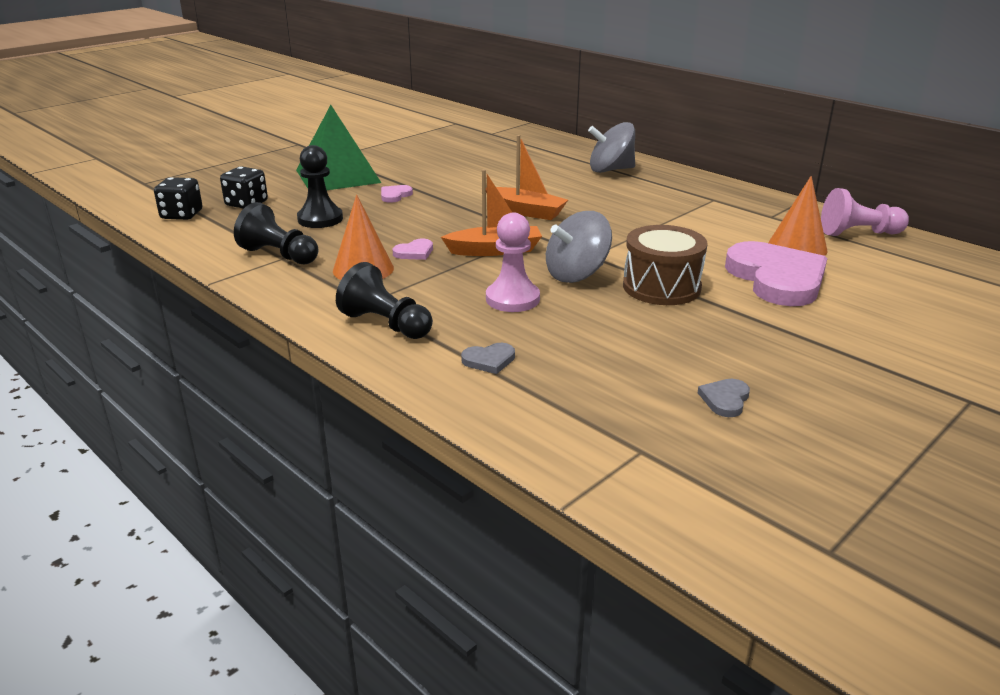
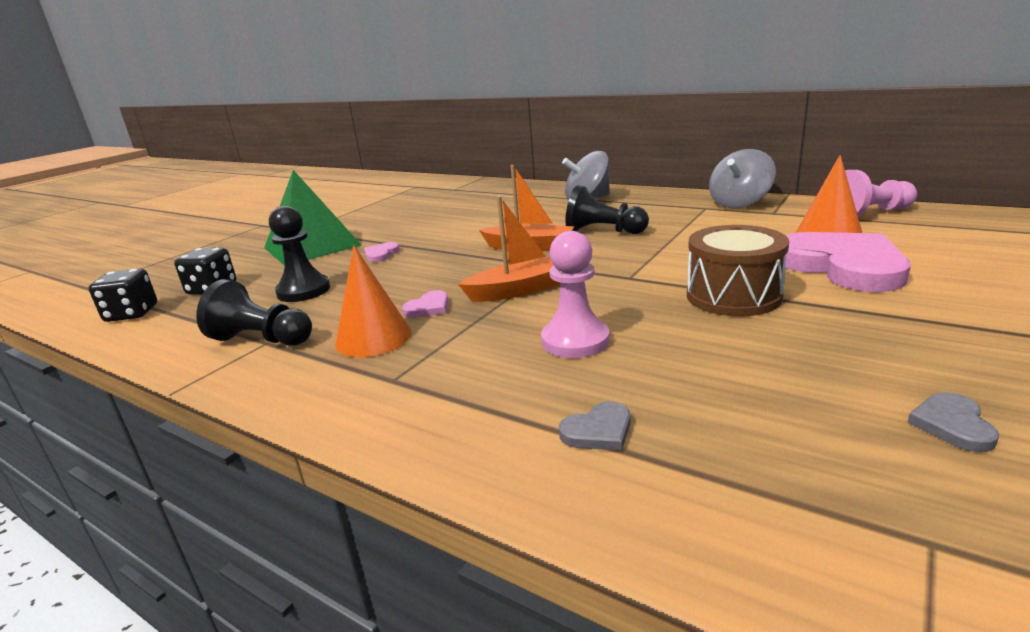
camera: 10 degrees left, 5 degrees down
(386, 324) = (431, 405): black pawn -> black pawn (603, 231)
(576, 274) = (629, 299): grey spinning top -> grey spinning top (739, 203)

